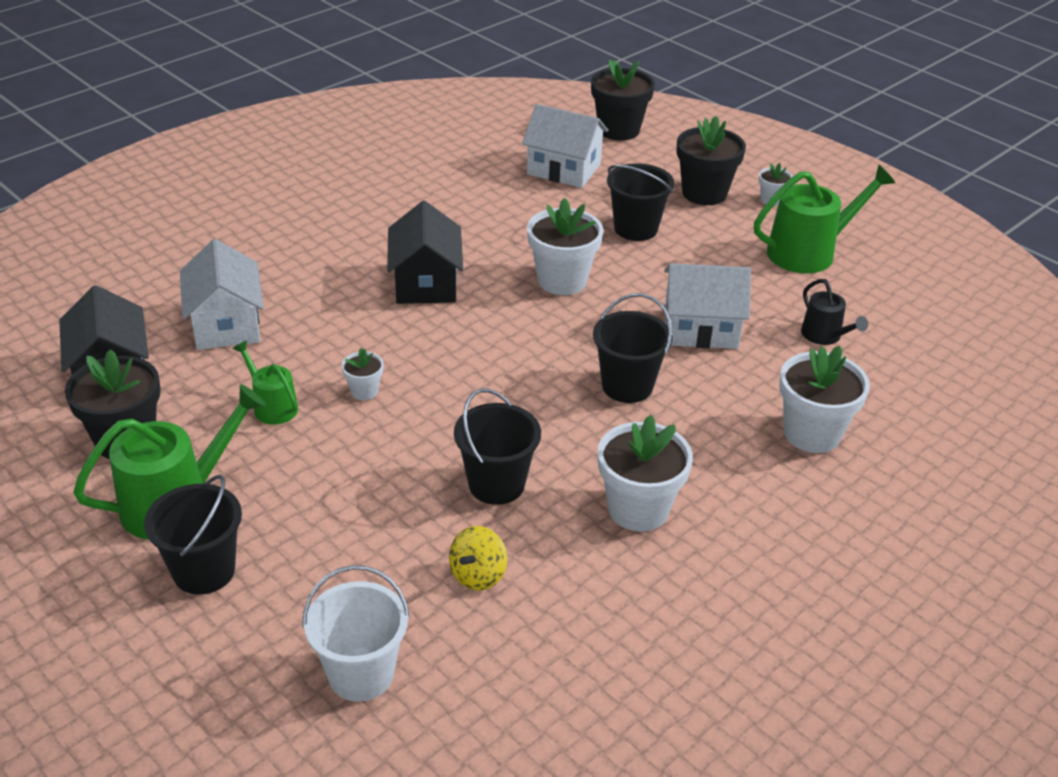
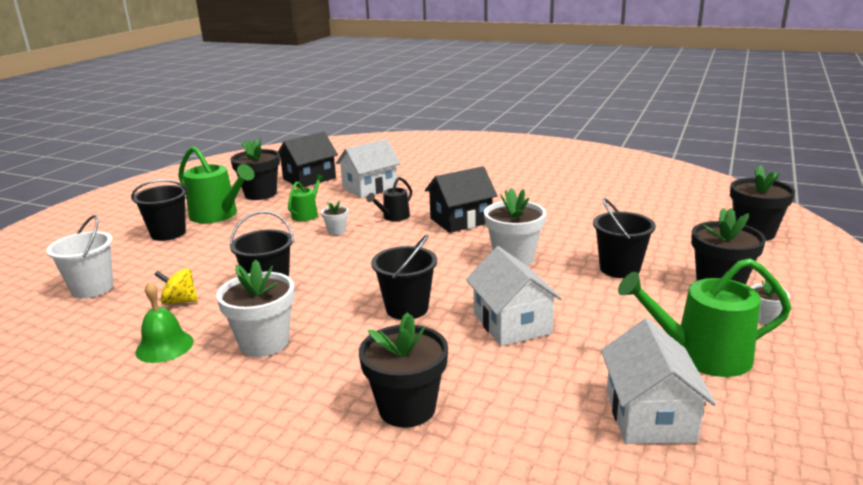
camera: 70 degrees right, 15 degrees down
(563, 169) = (660, 227): white house -> white house (649, 416)
(597, 598) = (164, 346): none -> green bell
(808, 252) = (702, 355): green watering can -> green watering can turned 135 degrees clockwise
(812, 433) = (407, 408): white flower pot -> black flower pot
(824, 336) = (568, 389): black watering can -> black watering can (393, 217)

